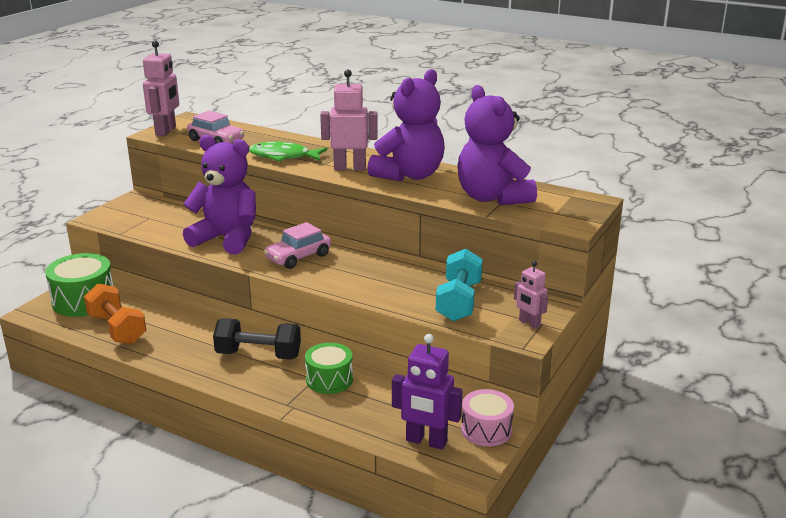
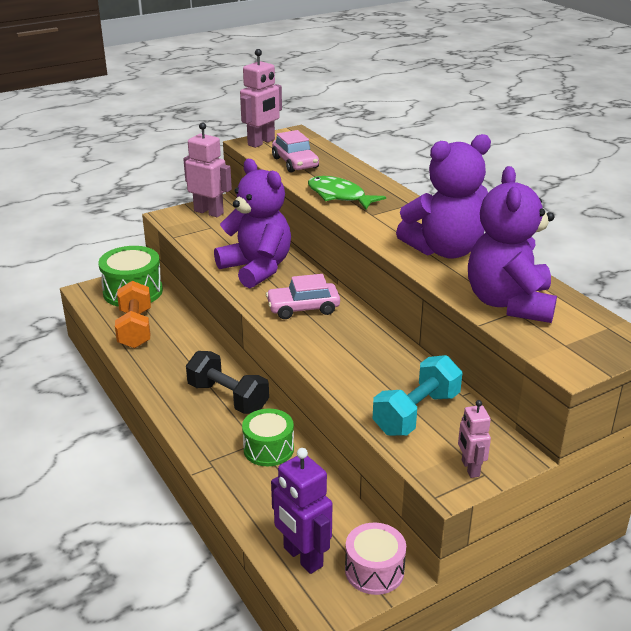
camera: 30 degrees right, 5 degrees up
(350, 168) = (391, 225): pink robot -> pink robot (209, 212)

